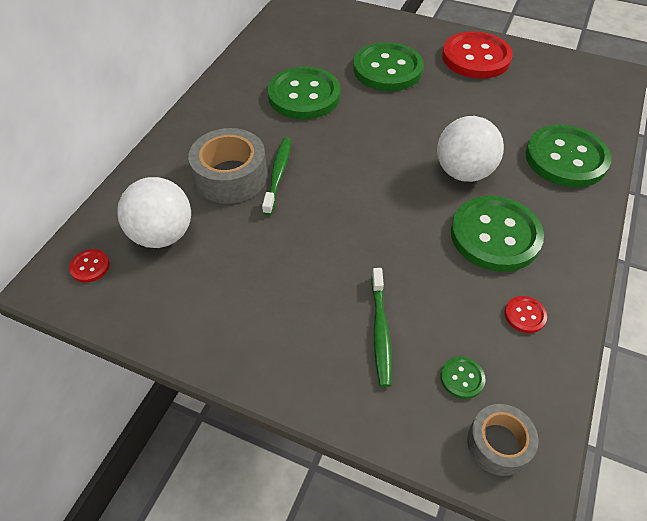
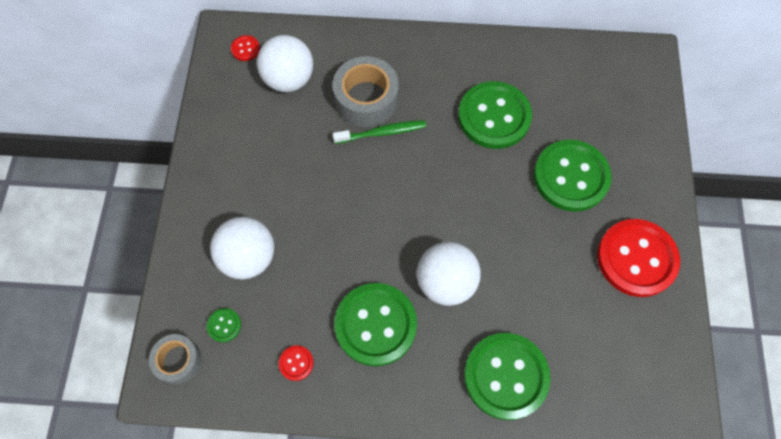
camera: 70 degrees right, 15 degrees up
(380, 331) = (248, 258): green toothbrush -> white ball

